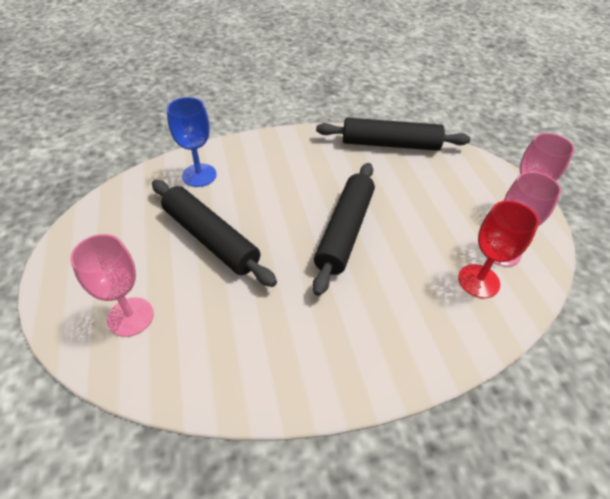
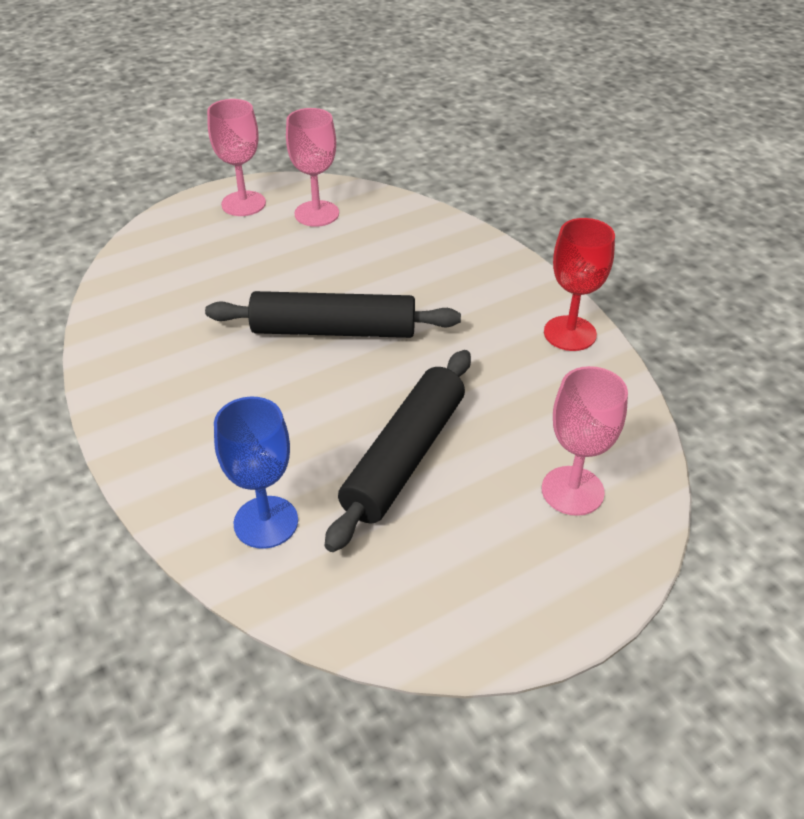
camera: 105 degrees left, 5 degrees down
(390, 144) = (124, 314): black rolling pin -> none
(478, 281) = (368, 226): red goblet -> red goblet (570, 333)

